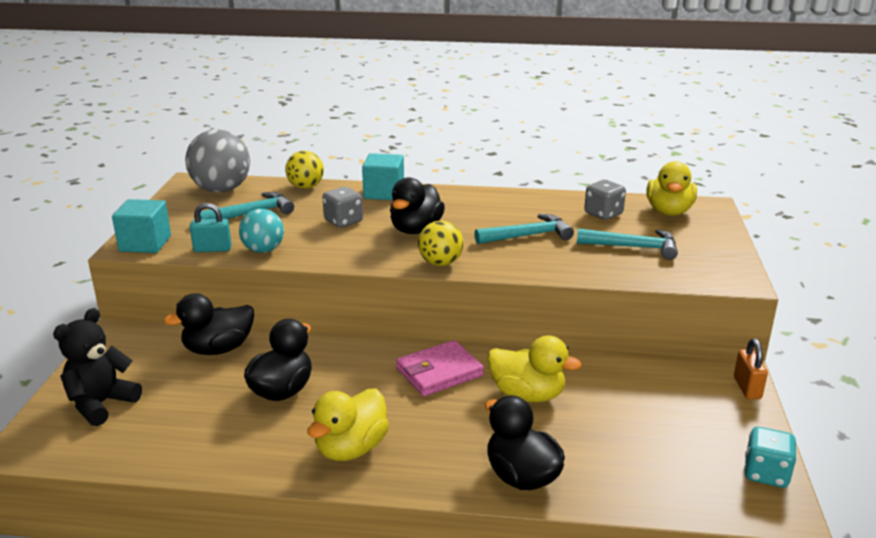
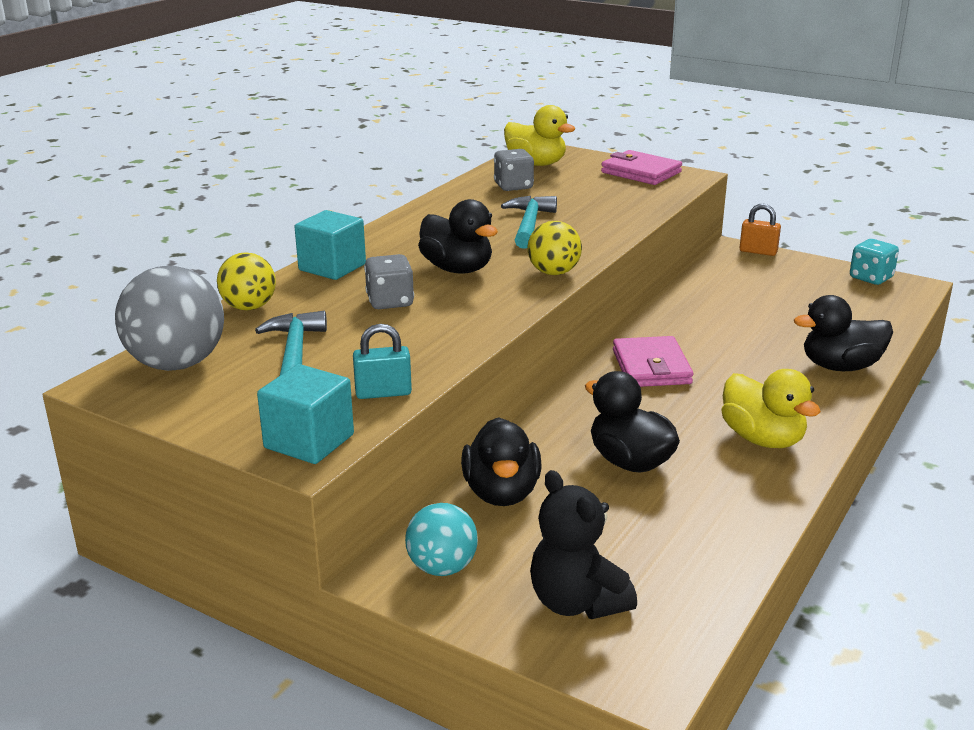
camera: 65 degrees left, 0 degrees up
(212, 249) = (383, 393): turquoise padlock -> turquoise padlock turned 60 degrees clockwise
(263, 250) = (422, 360): turquoise ball -> turquoise ball (442, 568)
(527, 395) = (717, 335): yellow duck -> none
(633, 247) = (596, 192): turquoise hammer -> none
(713, 257) = (641, 172): none -> pink wallet

